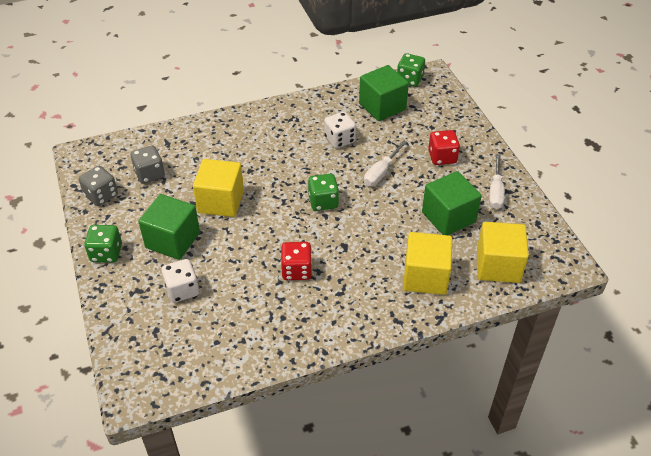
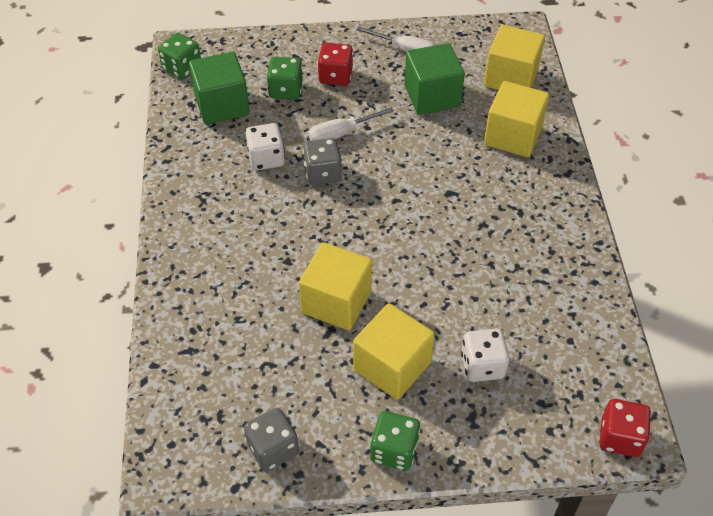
camera: 75 degrees left, 5 degrees up
(150, 174) = (250, 380): grey dice -> grey dice (322, 173)
(173, 240) = (392, 366): green cube -> yellow cube
(296, 270) = (477, 244): red dice -> red dice (620, 437)
(323, 202) = (372, 197): green dice -> green dice (285, 90)
(381, 172) = (341, 133): white screwdriver -> white screwdriver turned 105 degrees clockwise

